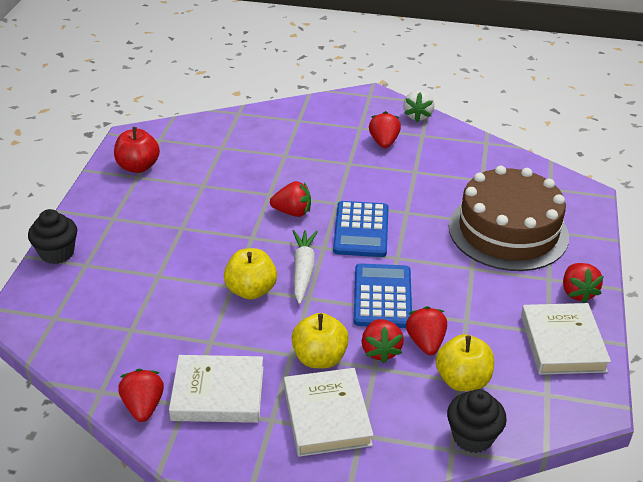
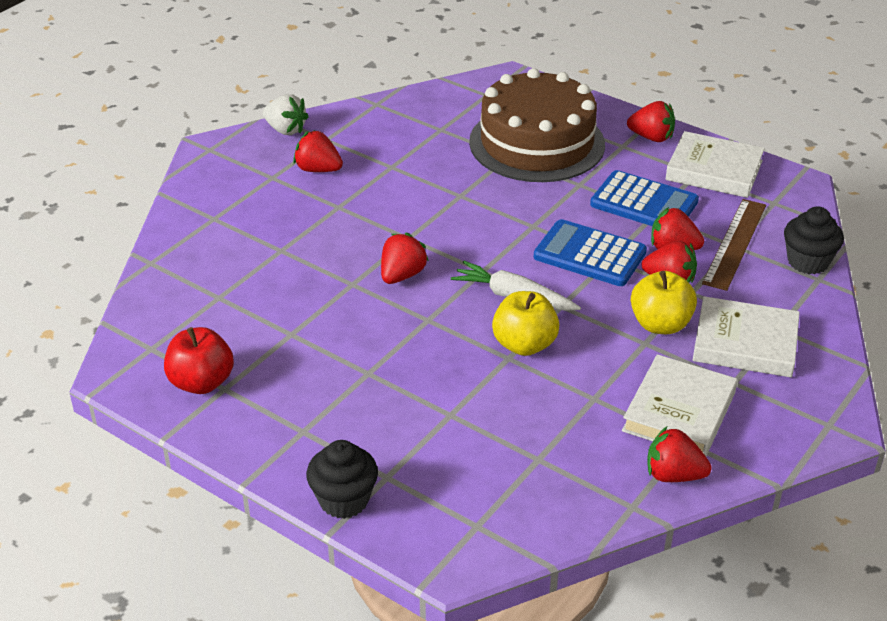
camera: 65 degrees left, 0 degrees up
(361, 230) = (470, 235): blue calculator -> blue calculator (644, 203)
(462, 380) = (734, 243): yellow apple -> brown ruler

